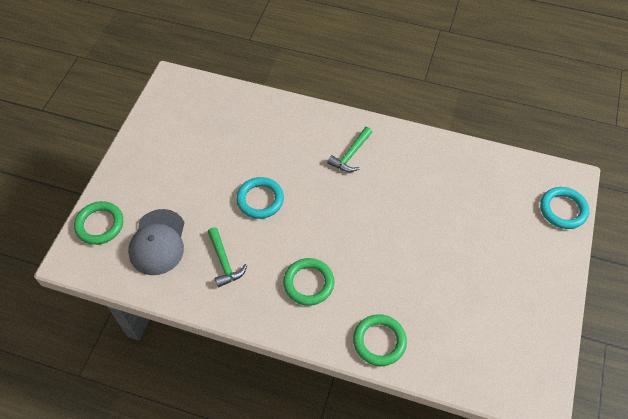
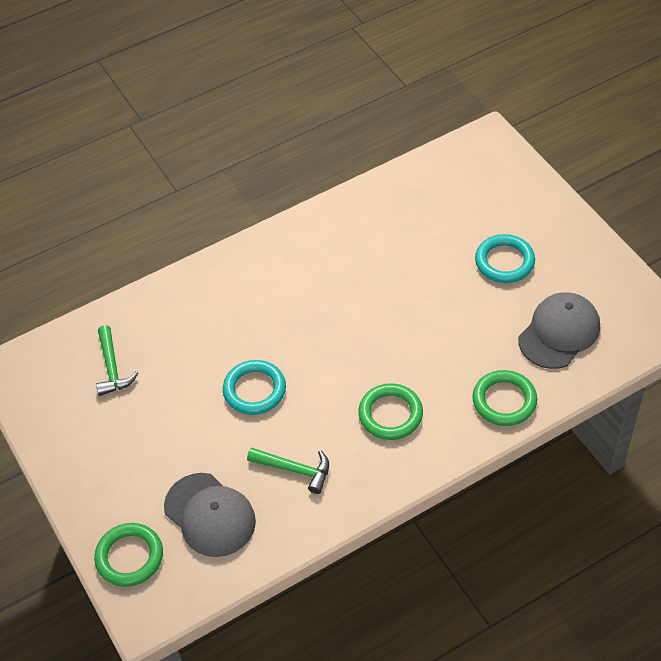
camera: 45 degrees left, 5 degrees down
(351, 155) = (284, 278): green hammer -> green hammer (112, 368)
(464, 335) = (559, 332): none -> grey cap
(563, 210) = (511, 168): turquoise ring -> turquoise ring (504, 262)

